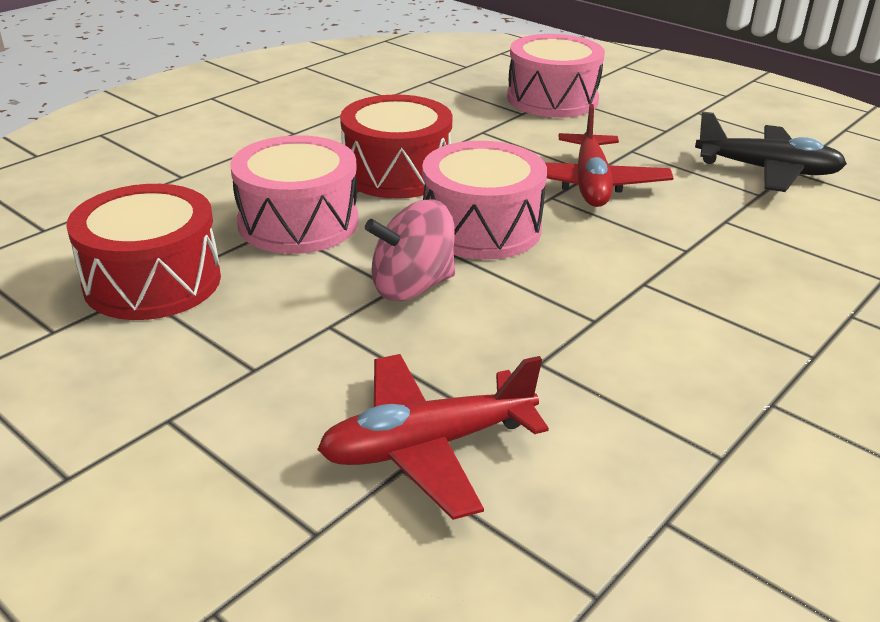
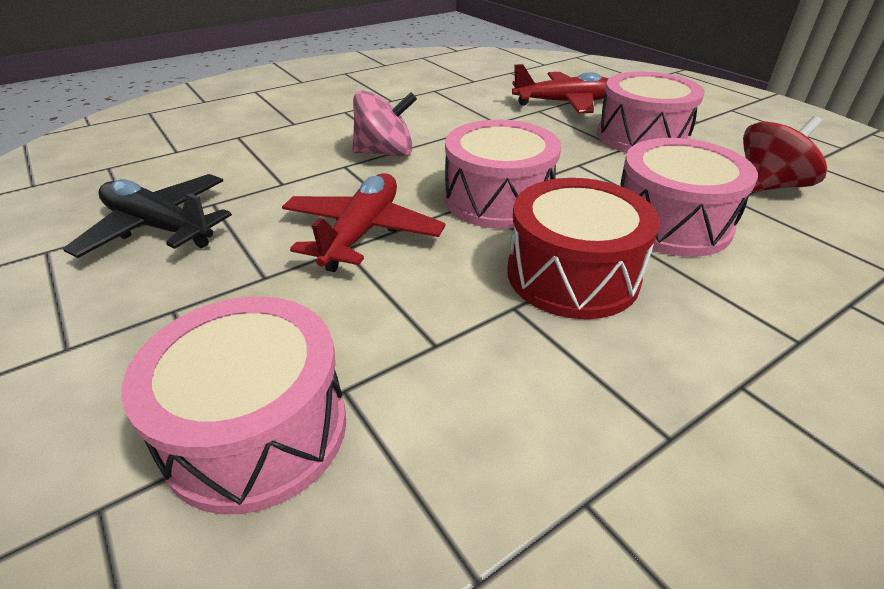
camera: 165 degrees left, 5 degrees up
(152, 281) = (769, 186): red drum -> red spinning top
(291, 356) = (642, 137): none -> pink drum
(412, 286) = (565, 163): pink spinning top -> pink spinning top (385, 153)

